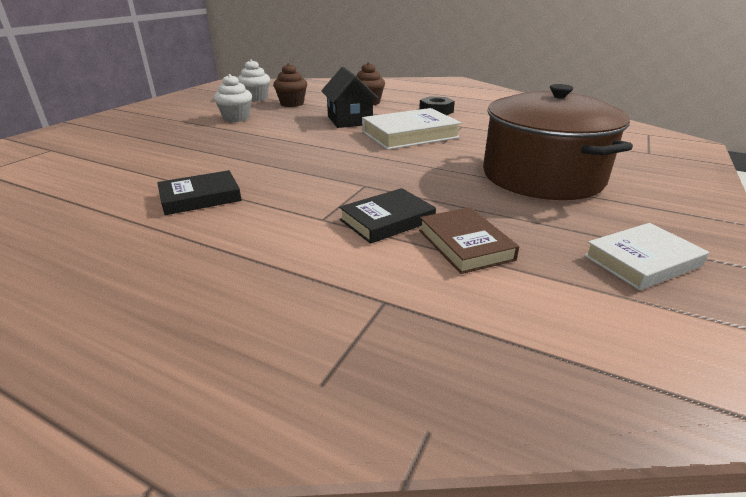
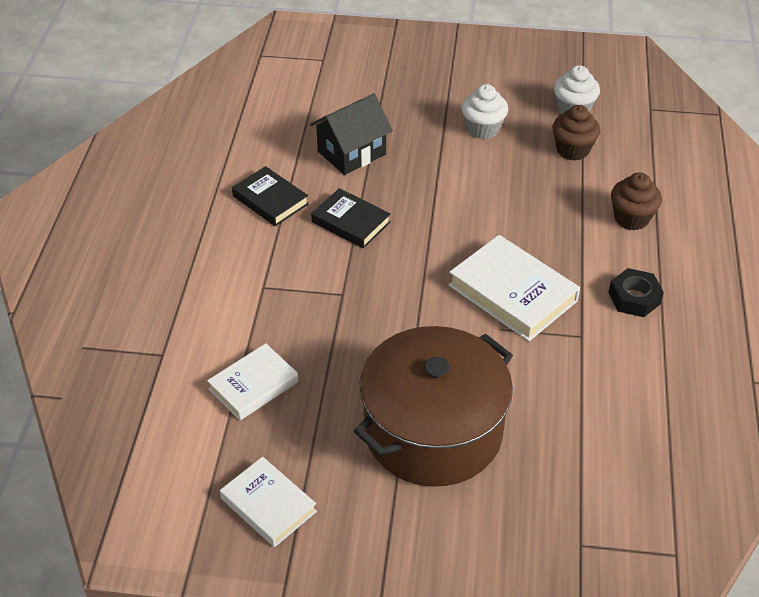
camera: 70 degrees right, 15 degrees up
(349, 120) = (536, 224): black house -> black house (351, 153)
(387, 220) = (276, 328): black book -> black book (351, 222)
(465, 244) = (253, 385): brown book -> white book

